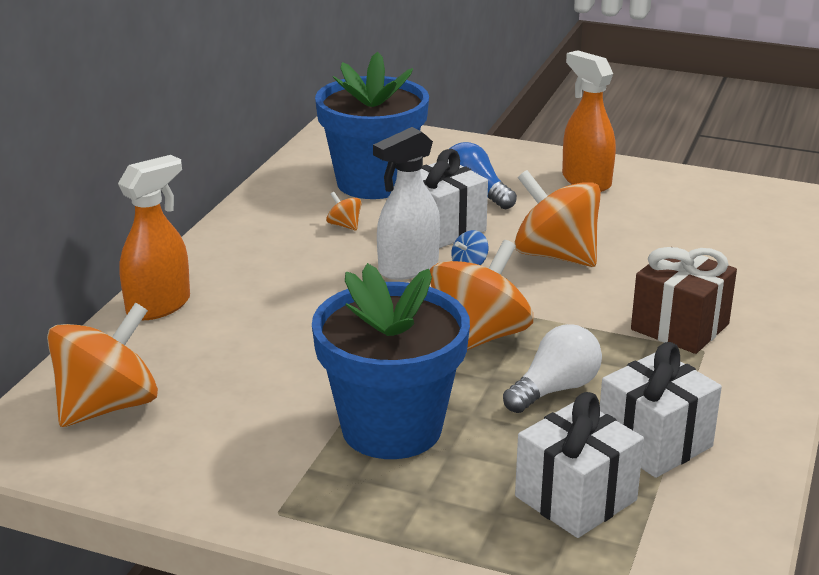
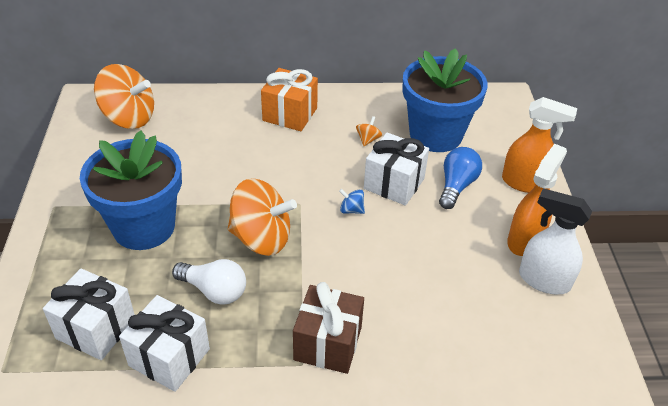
camera: 65 degrees right, 15 degrees up
(159, 306) = (232, 101): orange spray bottle -> orange spray bottle (525, 183)
(238, 267) = (290, 114): none -> orange gift
(408, 268) = (331, 182): white spray bottle -> white spray bottle (543, 280)
(555, 255) = (393, 250): orange spinning top -> none

